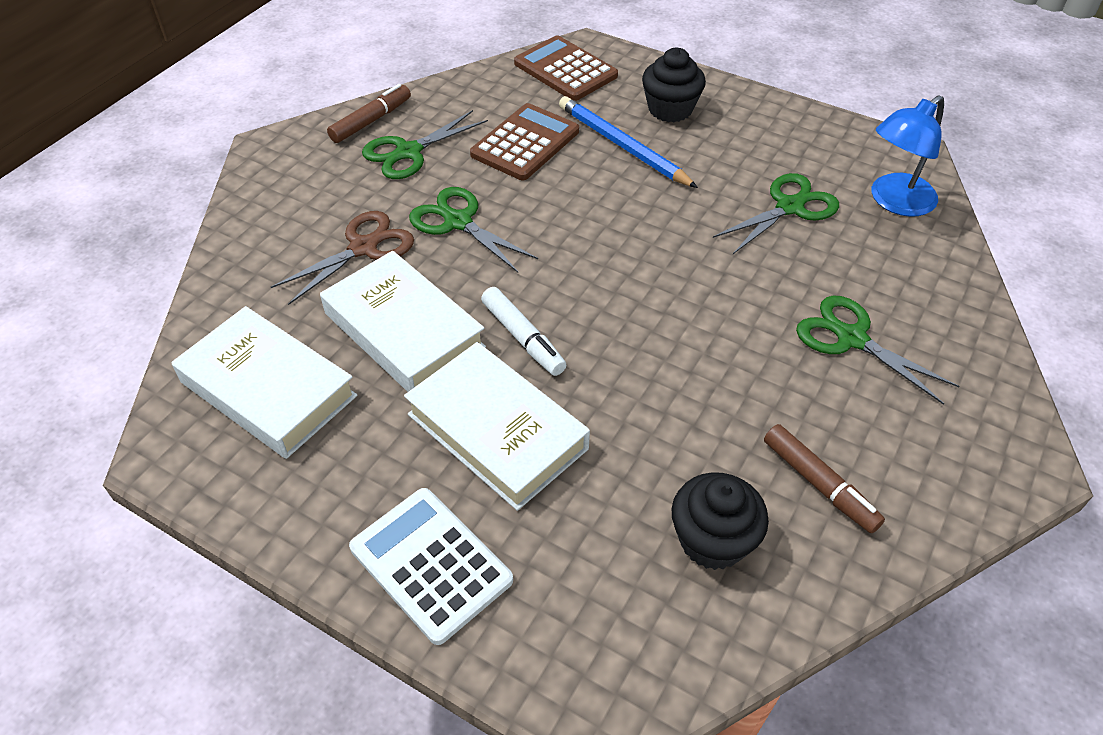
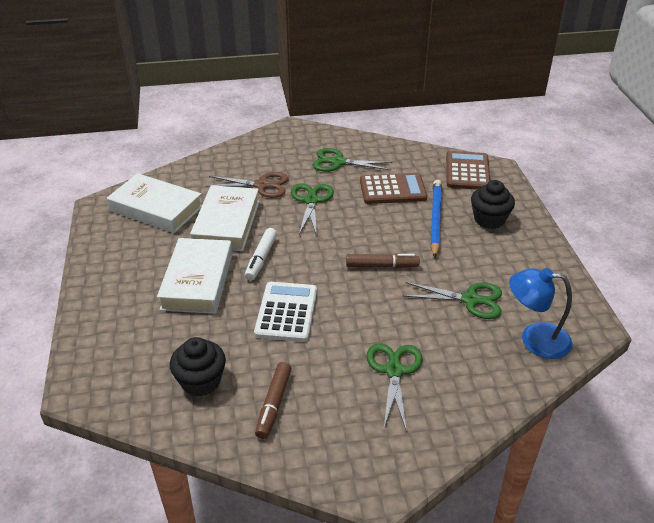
camera: 50 degrees right, 10 degrees down
(268, 389) = (156, 209): white book -> white book turned 60 degrees counterclockwise
(371, 121) = (344, 141): brown marker -> brown marker (381, 266)
(430, 564) = (109, 301): white calculator -> white calculator (286, 312)

